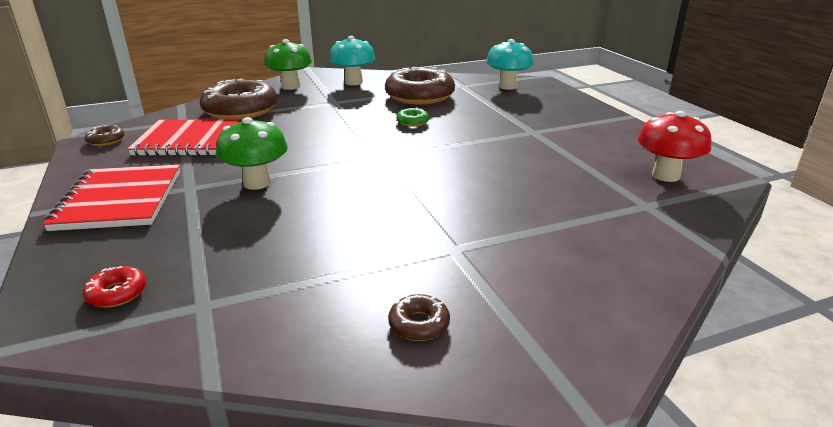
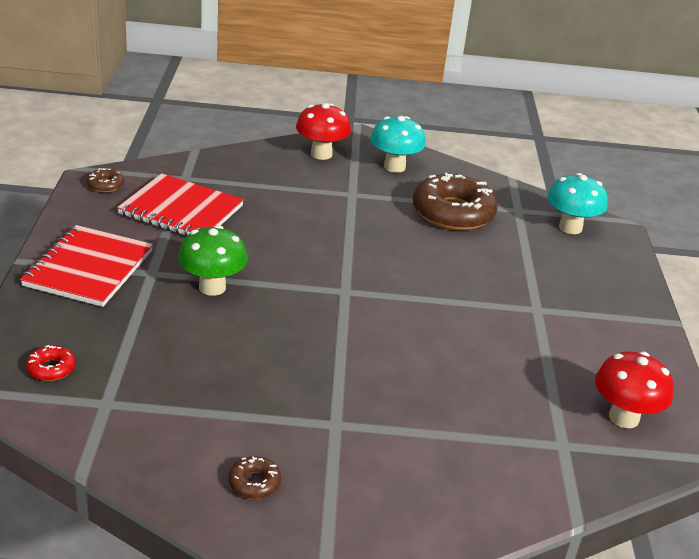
camera: 20 degrees right, 5 degrees up
(240, 110) = (249, 178): brown donut -> none
(291, 86) = (321, 154): green mushroom -> red mushroom
(413, 122) = (415, 252): green donut -> none

